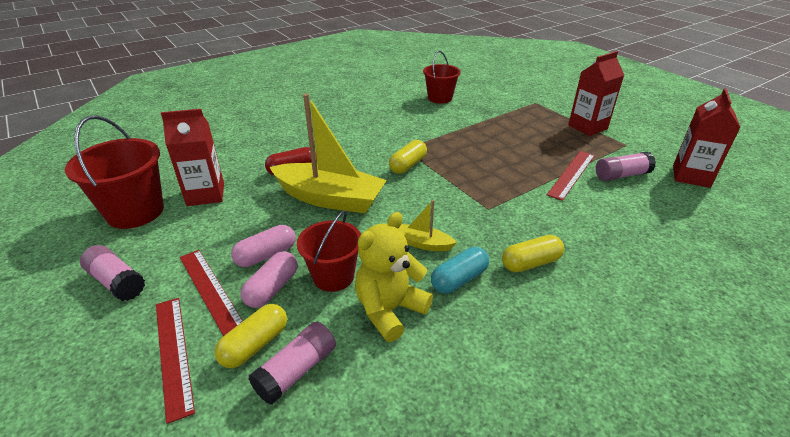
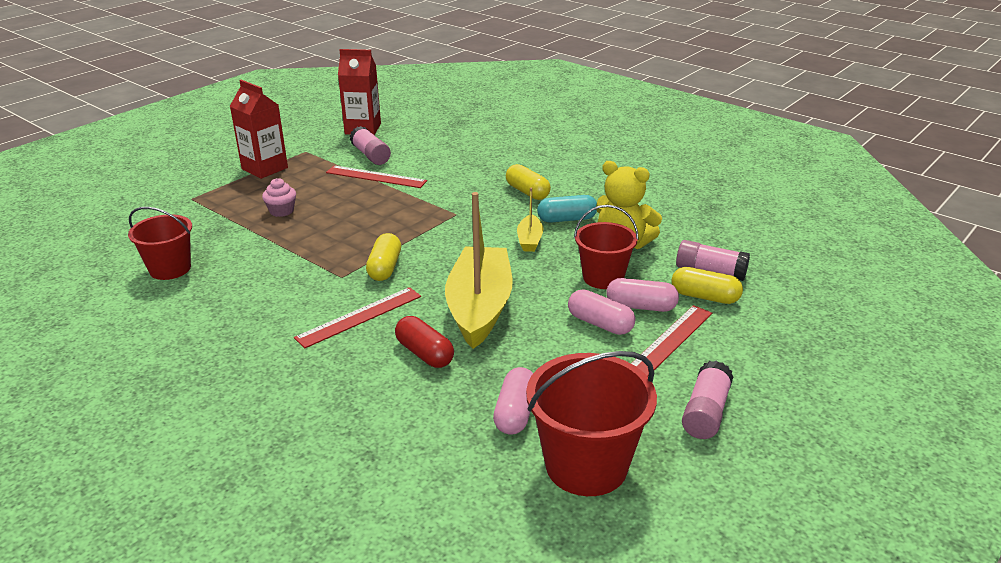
camera: 105 degrees left, 5 degrees down
(173, 353) = (747, 335): red ruler -> red ruler (359, 317)
(206, 194) = (515, 413): red carton -> pink capsule
(408, 165) = (385, 268): yellow capsule -> yellow capsule turned 75 degrees clockwise
(459, 279) = (567, 219): turquoise capsule -> turquoise capsule turned 45 degrees counterclockwise
(510, 131) = (281, 211): none -> pink cupcake

